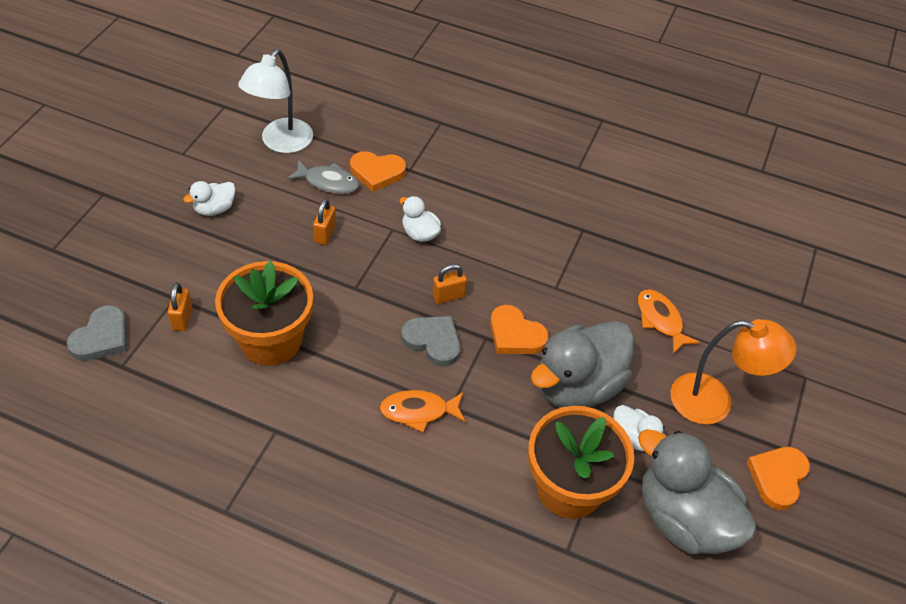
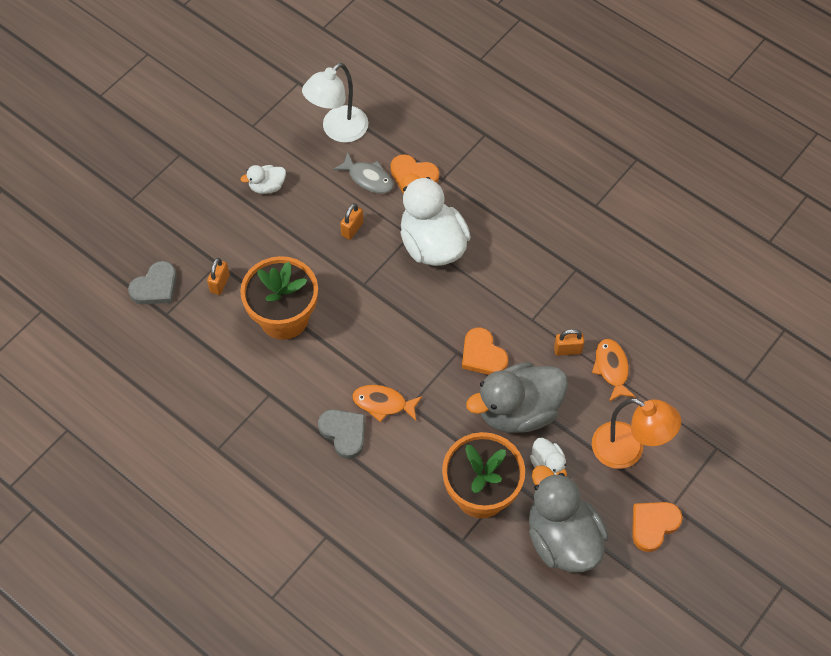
camera: 20 degrees right, 10 degrees up
(420, 233) = (432, 244): white duck -> white duck, size x2.14
(433, 341) = (413, 346): grey heart -> grey heart (344, 433)
(448, 296) = (438, 308): orange padlock -> orange padlock (567, 350)

